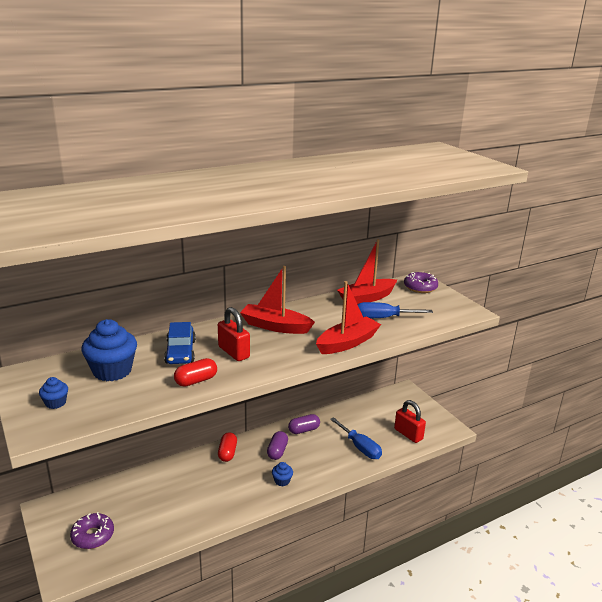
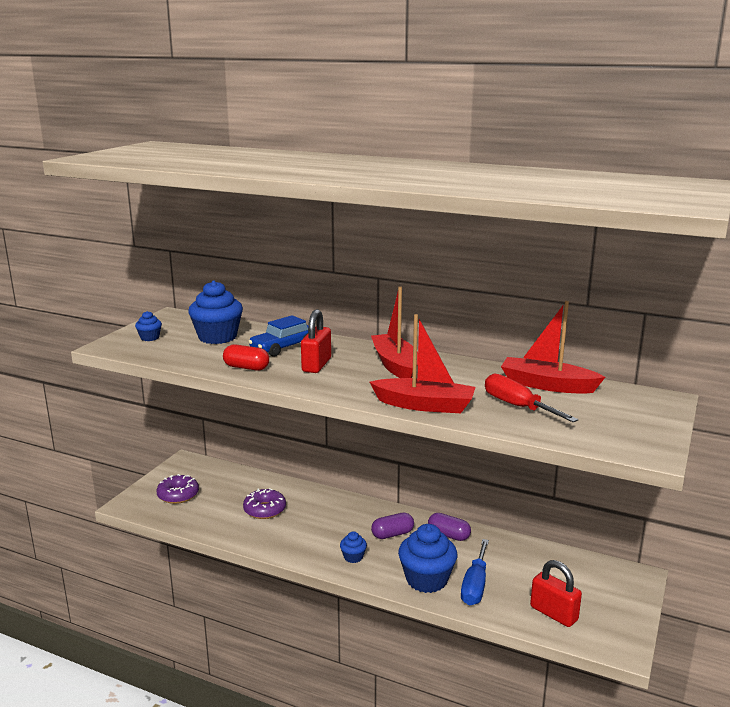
camera: 55 degrees right, 5 degrees down
(227, 453) = (352, 507): red capsule -> none
(336, 462) = (426, 579): none -> blue cupcake
(383, 318) = (518, 406): blue screwdriver -> red screwdriver
(408, 434) = (553, 613): red padlock -> red padlock turned 60 degrees counterclockwise
(420, 287) = (645, 405): purple donut -> purple donut (264, 510)

